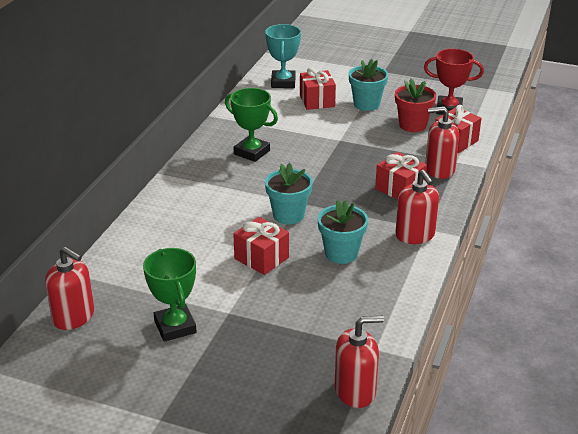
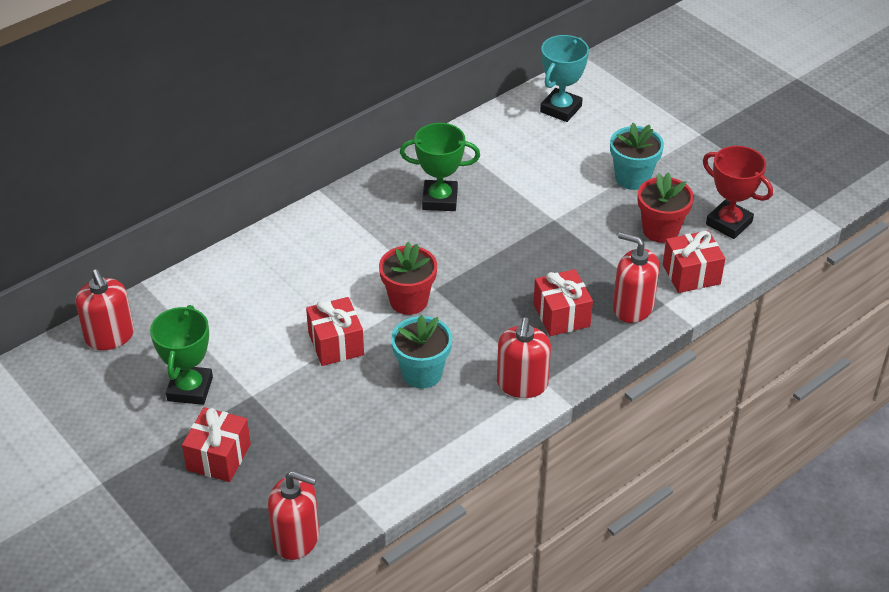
camera: 30 degrees right, 10 degrees up
(251, 152) = (440, 200): green trophy -> green trophy turned 60 degrees counterclockwise
(288, 215) = (408, 301): turquoise flower pot -> red flower pot
(317, 101) = (577, 151): red gift -> red gift (219, 457)

